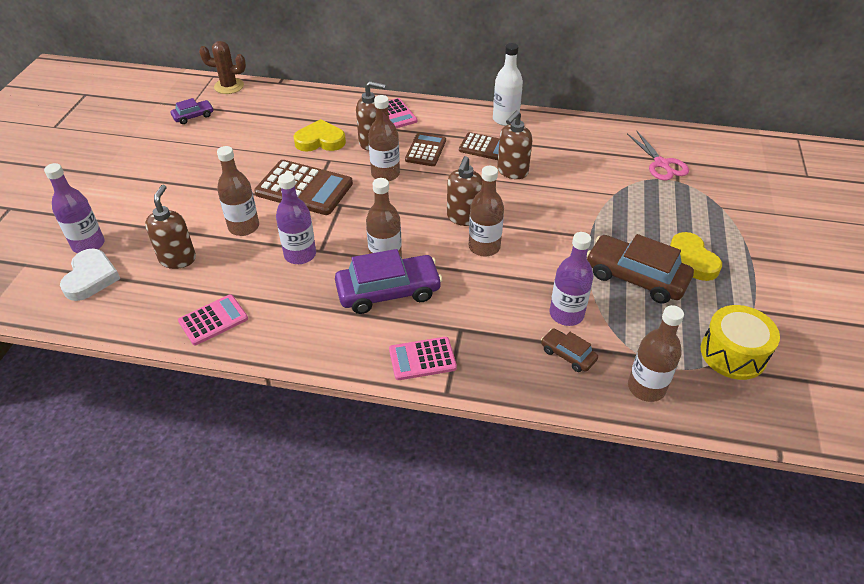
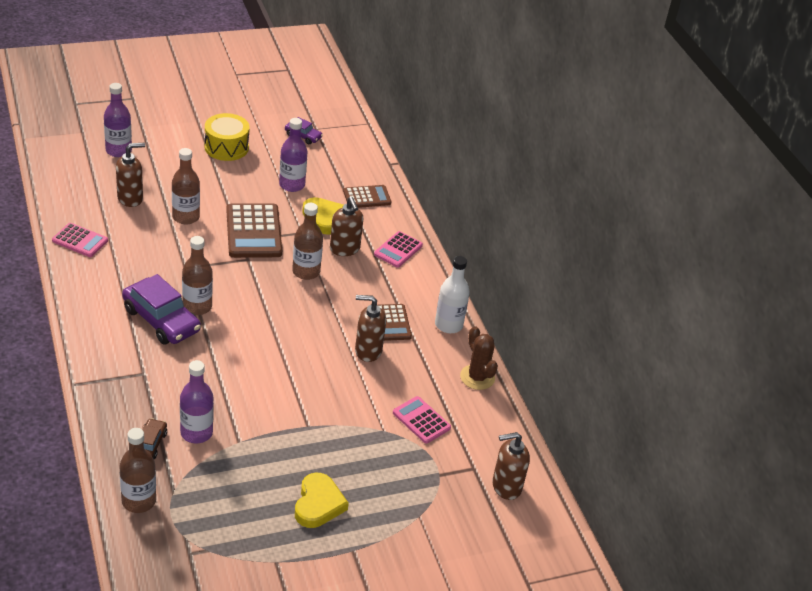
camera: 55 degrees right, 5 degrees down
(91, 278) = (87, 167): white heart -> none
(229, 86) = (360, 138): brown cactus -> brown cactus (477, 377)
(300, 255) = (173, 258): purple bottle -> purple bottle (292, 185)
(422, 359) = (100, 361): pink calculator -> pink calculator (421, 420)
(425, 150) = (358, 286): brown calculator -> brown calculator (367, 197)
(463, 218) = (279, 337): brown soap dispenser -> brown soap dispenser (506, 486)
(484, 247) = (249, 360): brown bottle -> none
(636, 277) = (271, 469): brown car -> none
(661, 164) = (459, 457): pink scissors -> none
(690, 261) = (318, 504): yellow heart -> yellow heart turned 150 degrees clockwise
(733, 353) = (210, 553): yellow drum -> yellow drum (226, 147)

